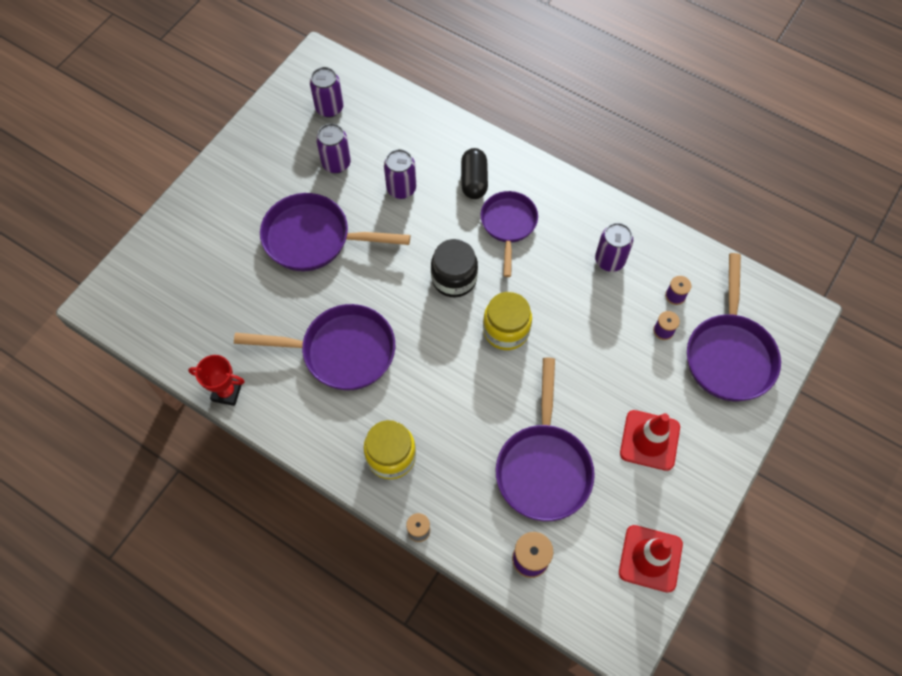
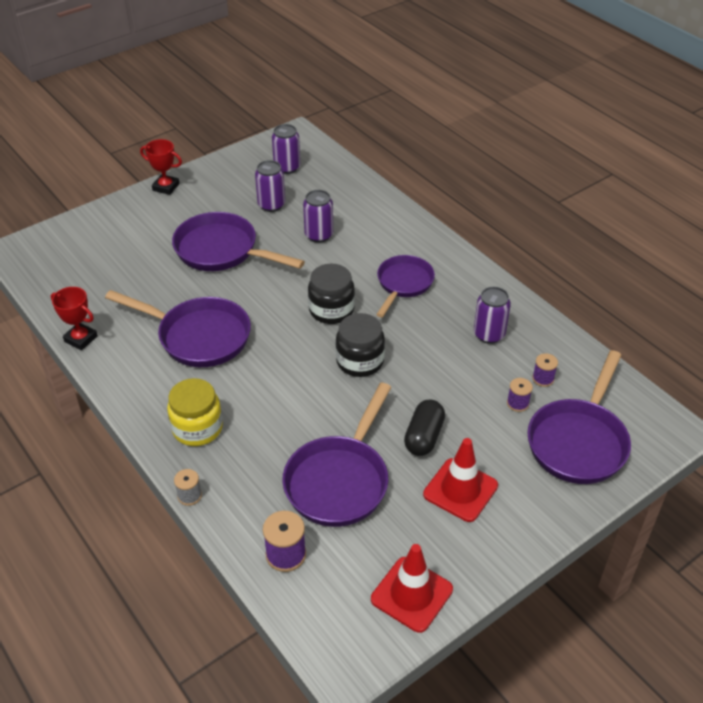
camera: 20 degrees right, 20 degrees down
(215, 172) = (166, 187): none -> red trophy
(474, 181) = (388, 245): black capsule -> black capsule (424, 437)
(506, 330) = (360, 361): yellow jar -> black jar

